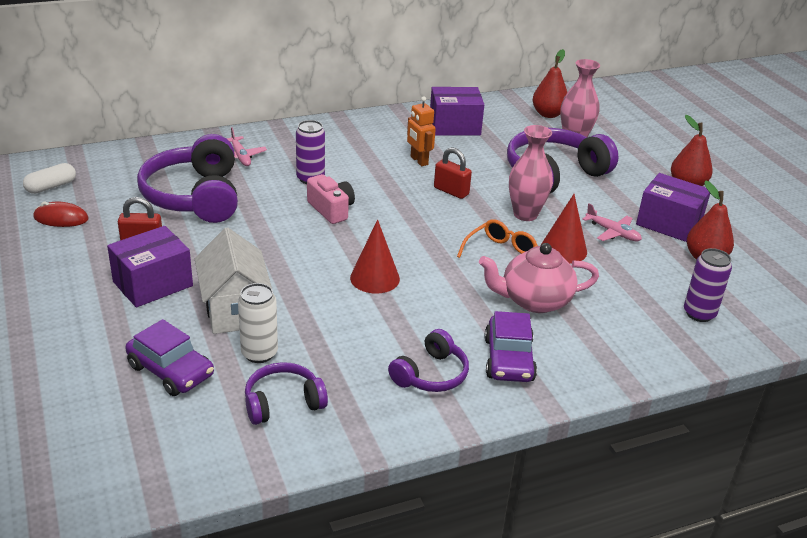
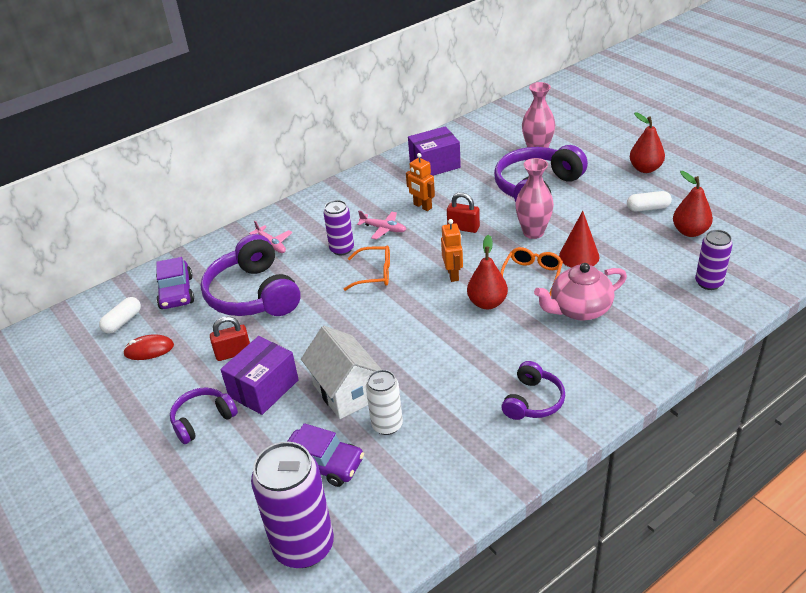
camera: 10 degrees left, 5 degrees up
(103, 442) = (304, 546): none -> purple can
(283, 403) = (430, 463): purple headphones -> purple headphones (203, 420)
(331, 210) = (375, 274): pink camera -> orange glasses
(375, 278) = (443, 327): red cone -> none
(414, 232) = (453, 274): none -> orange robot
(509, 359) = (586, 368): purple car -> purple car (176, 292)
(548, 114) = (504, 132): red pear -> red pear (487, 303)
(612, 232) = (609, 229): pink plane -> pink plane (383, 229)
(669, 223) = (648, 208): purple box -> white capsule

